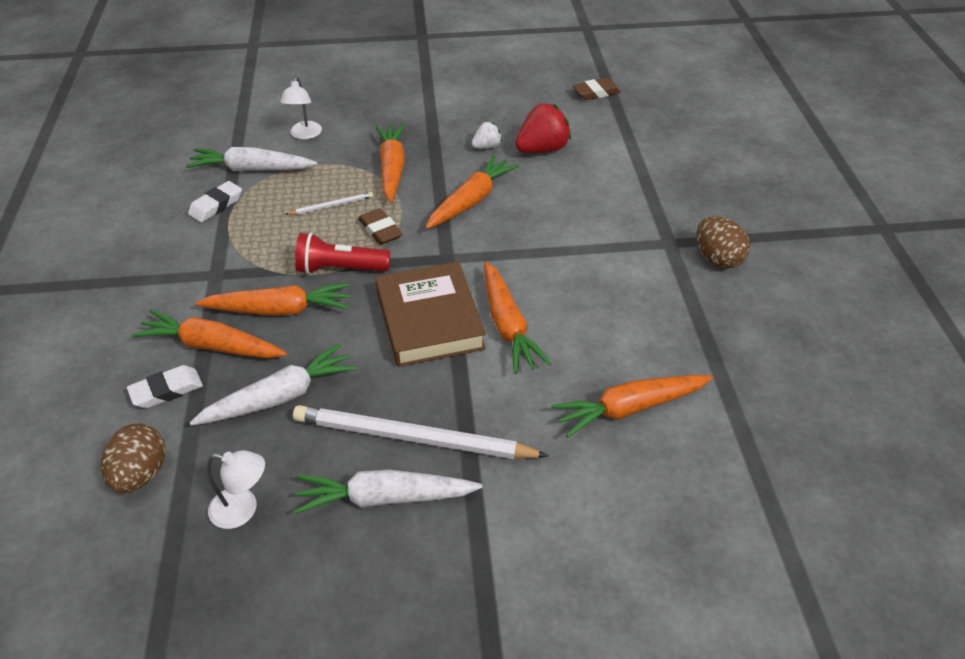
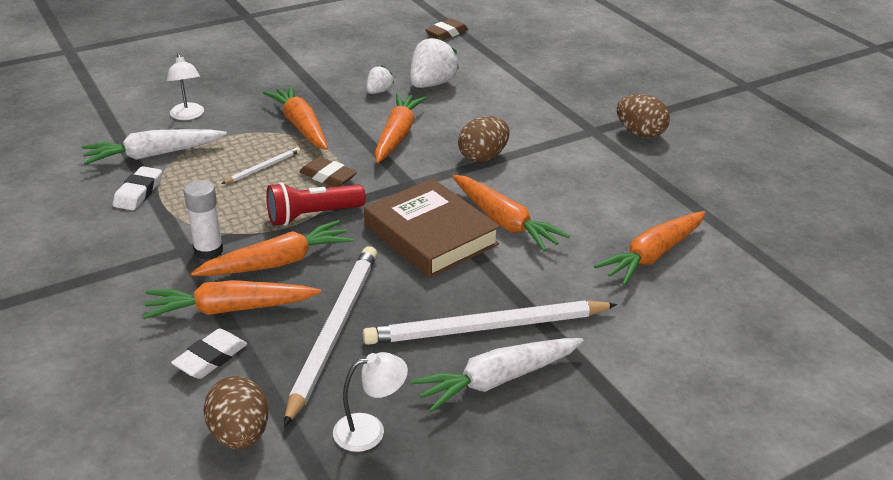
camera: 25 degrees left, 10 degrees down
(233, 281) = (208, 251): none -> white glue stick
(280, 396) = (334, 331): white carrot -> white pencil
(536, 245) = (483, 157): none -> brown egg
(542, 149) = (431, 84): red strawberry -> white strawberry

